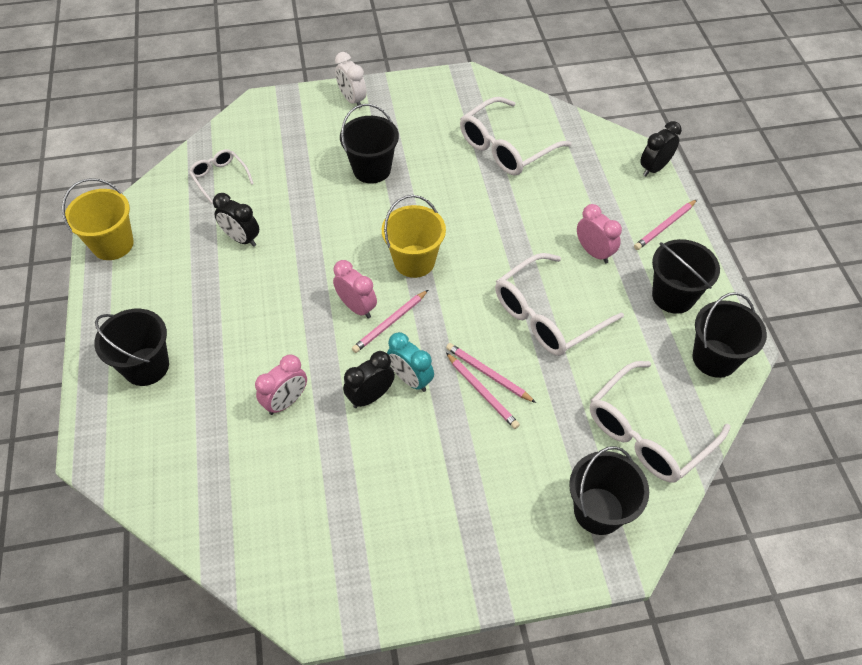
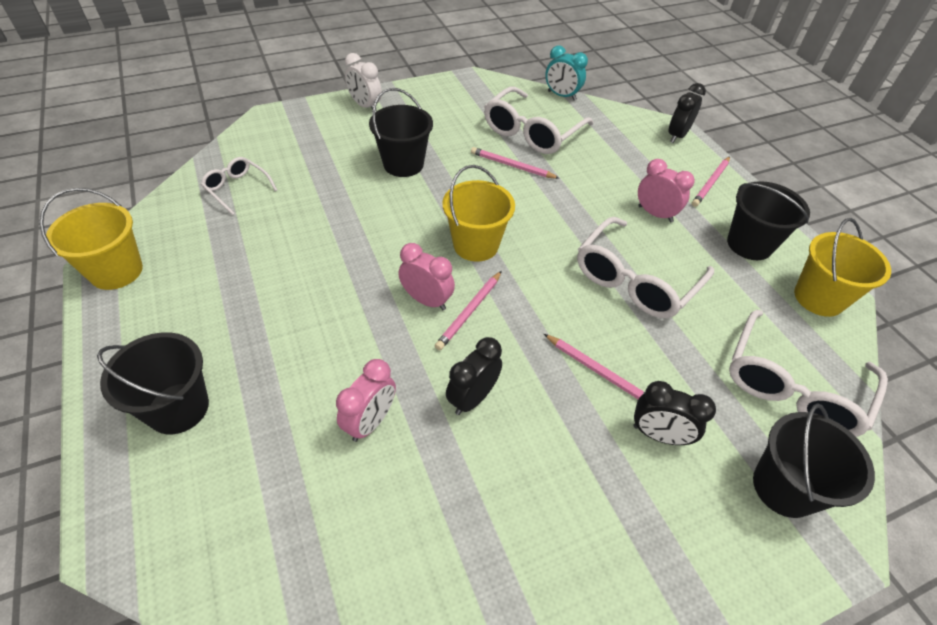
camera: 15 degrees left, 5 degrees down
(241, 239) = (275, 246): black clock -> black clock (658, 435)
(410, 379) = (513, 370): turquoise clock -> turquoise clock (561, 96)
(488, 374) = (597, 350): pink pencil -> pink pencil (512, 166)
(714, 358) = (818, 298): black bucket -> yellow bucket

